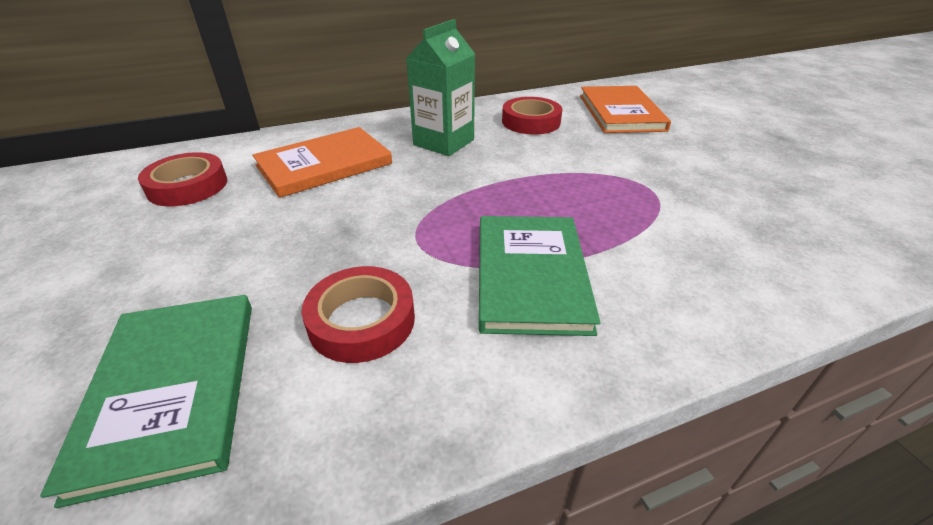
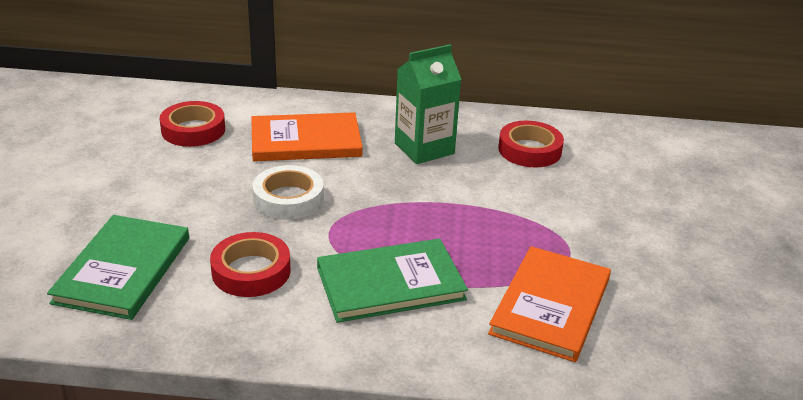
camera: 25 degrees right, 5 degrees down
(347, 223) = (288, 199): none -> white tape
(530, 275) = (390, 284): green book -> green book turned 45 degrees clockwise
(620, 112) = (638, 166): orange book -> orange book (550, 306)

